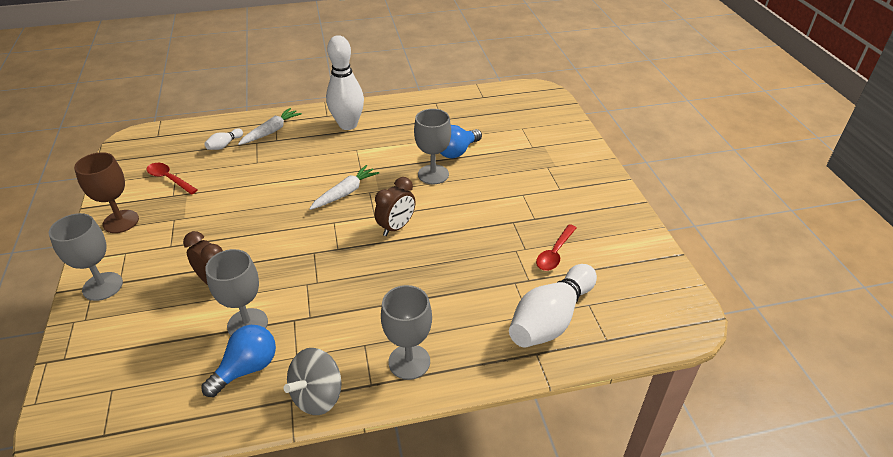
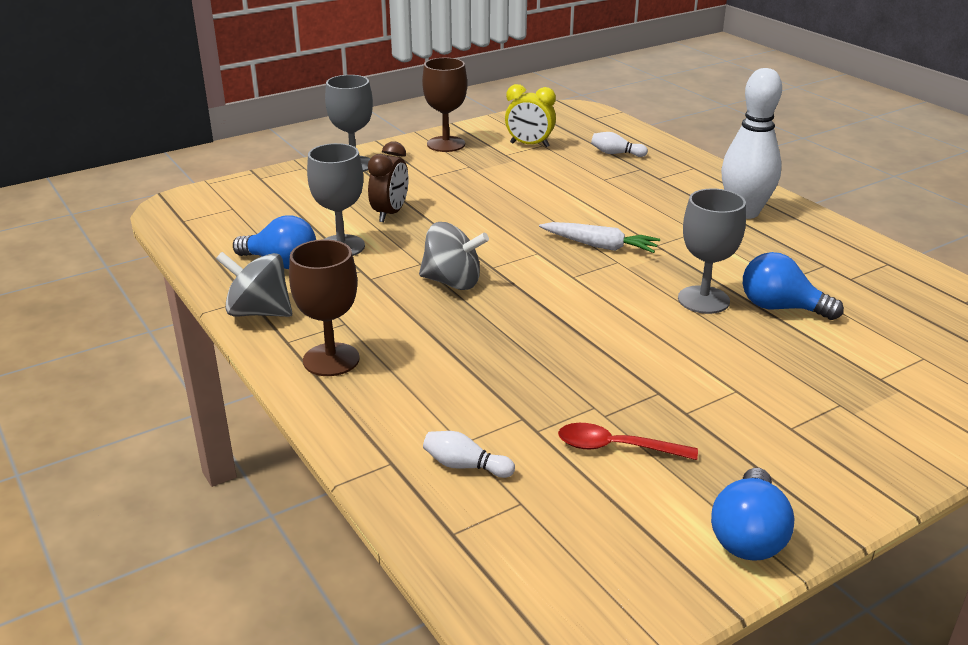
camera: 70 degrees right, 10 degrees down
(169, 179) = (529, 145): red spoon -> yellow clock
(271, 131) = (671, 170): white carrot -> none
(345, 273) = (452, 282): none -> grey spinning top
(396, 227) = (563, 297): brown clock -> none
(409, 362) = (331, 360): grey goblet -> brown goblet
(550, 319) = (465, 466): white bowling pin -> white bowling pin, size x0.43
(633, 232) = (748, 535): none -> blue light bulb

